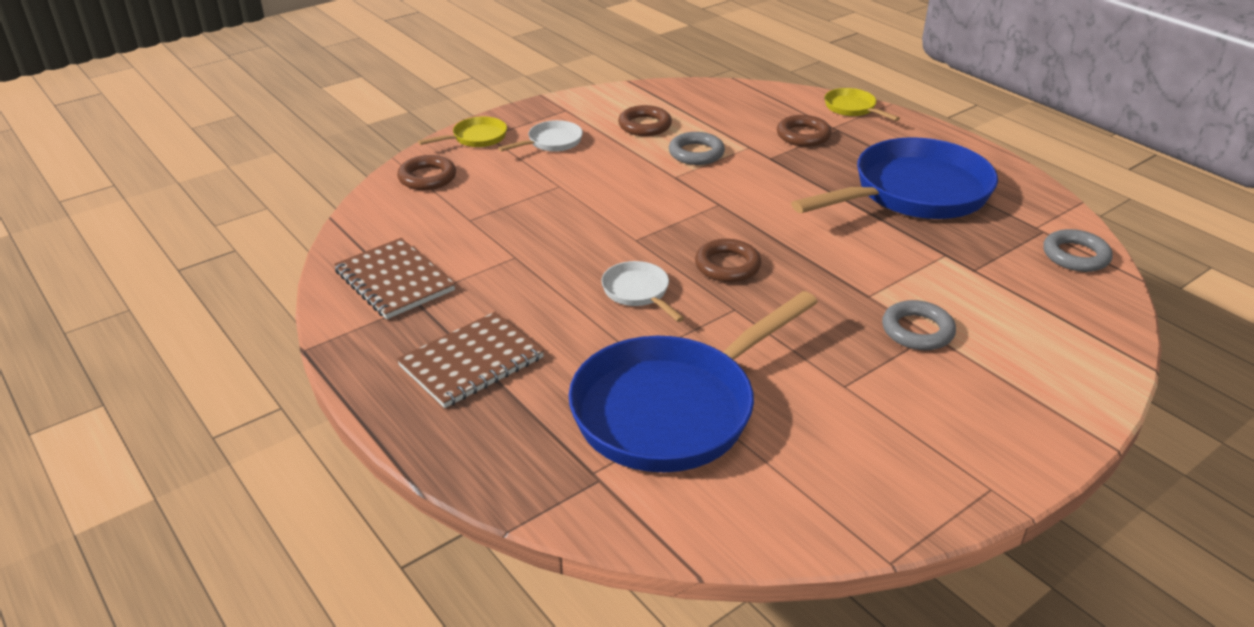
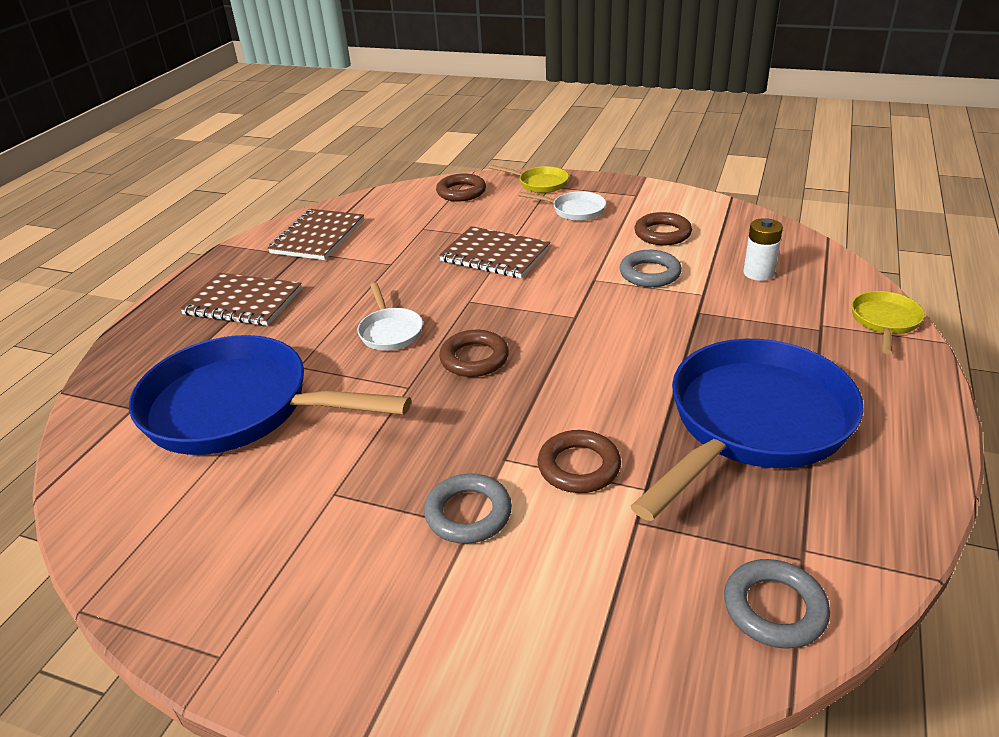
camera: 60 degrees right, 0 degrees up
(575, 202) = (495, 255): none -> brown notebook
(638, 292) = (390, 331): white pan -> white pan turned 135 degrees clockwise
(748, 118) = (758, 273): none -> white battery
(803, 135) = (773, 314): brown ring -> brown ring (579, 467)
(913, 193) = (753, 423): blue pan -> blue pan turned 75 degrees counterclockwise

